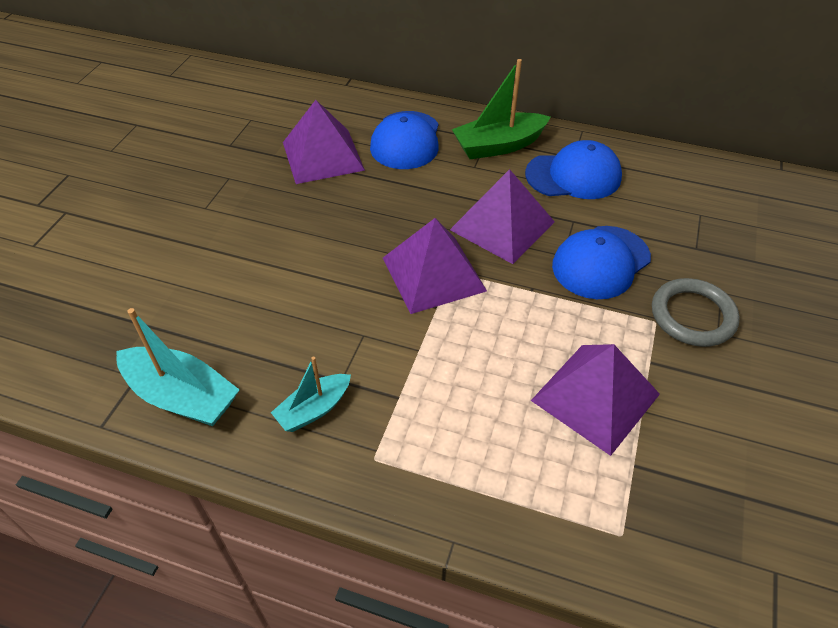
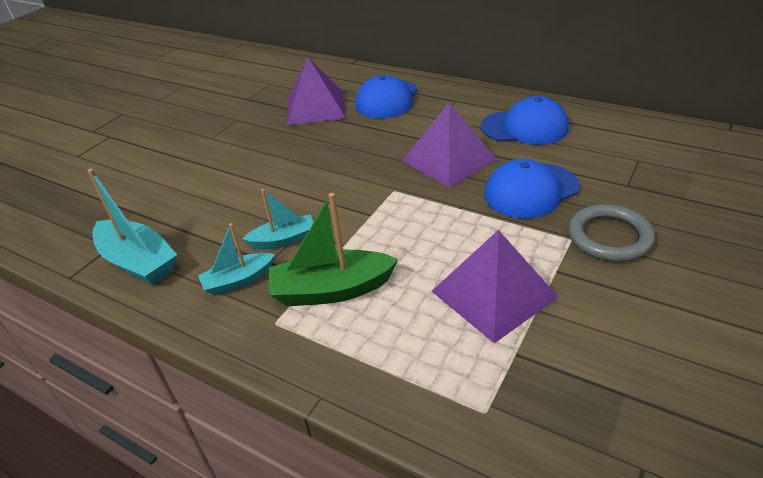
camera: 15 degrees right, 10 degrees down
(348, 350) = (284, 240): none -> turquoise boat
(433, 274) = (376, 191): purple pyramid -> none
(498, 146) = (464, 105): green boat -> green boat (331, 290)

